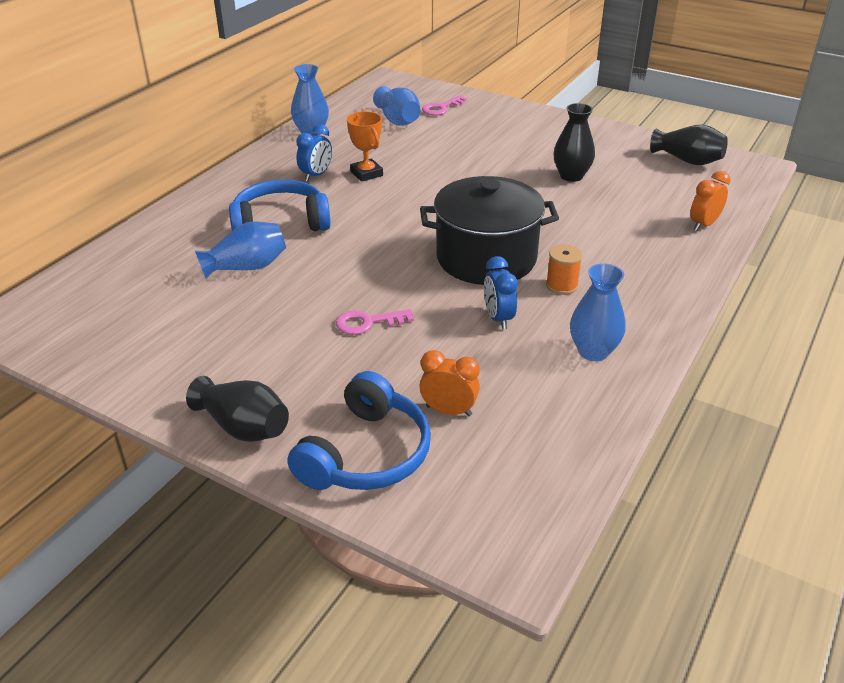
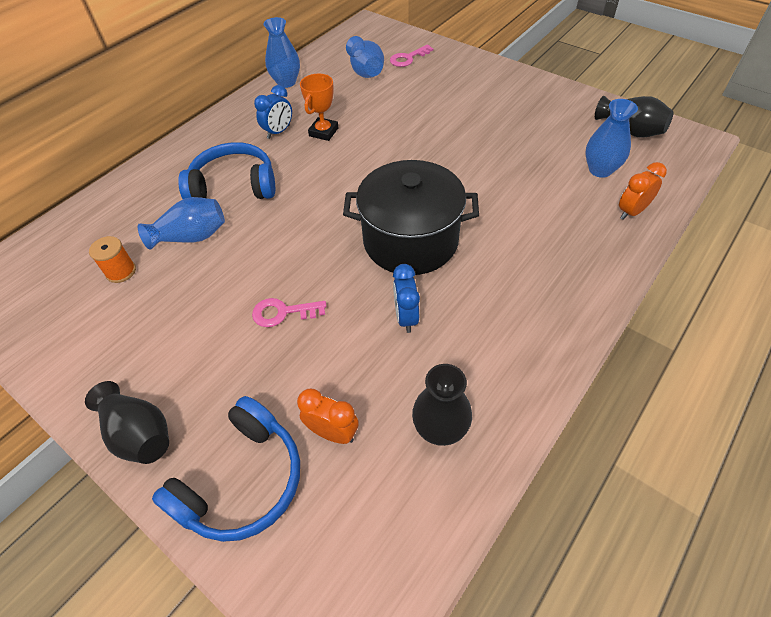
camera: 10 degrees right, 15 degrees up
(366, 173) = (323, 132): orange trophy -> orange trophy turned 45 degrees clockwise
(561, 285) = (475, 280): orange spool -> orange spool (121, 271)
(571, 176) = (512, 144): black vase -> black vase (440, 429)
(593, 351) = (490, 368): blue vase -> blue vase (600, 170)

